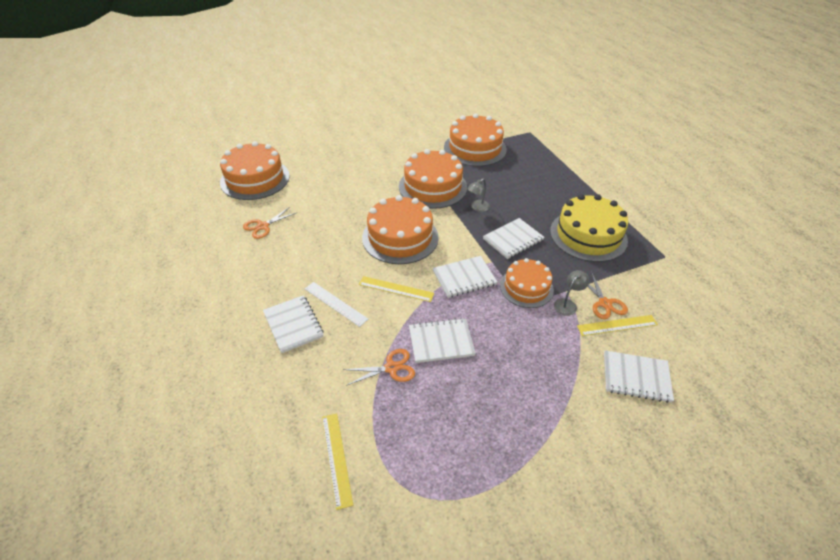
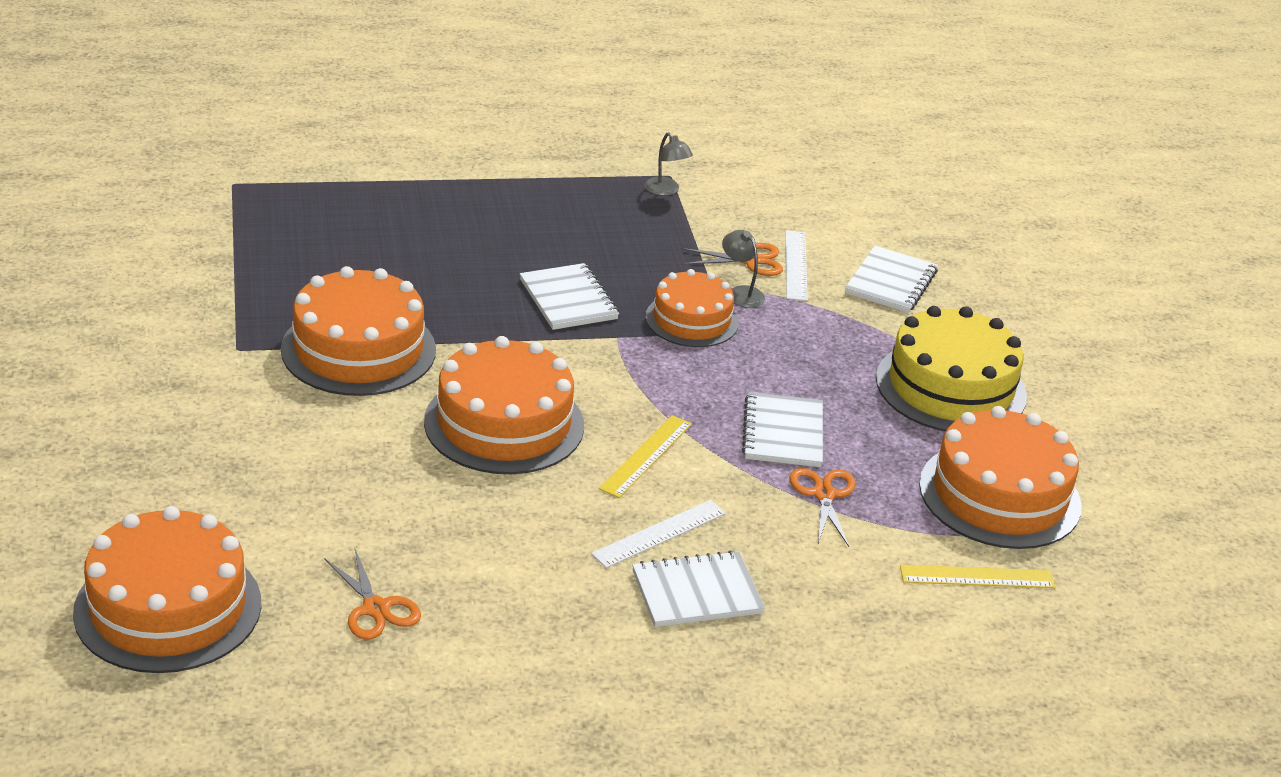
camera: 80 degrees left, 10 degrees down
(464, 278) = (646, 375): white notebook -> none
(475, 148) = (249, 264): orange cake -> orange cake (999, 495)
(477, 208) = (458, 313): grey lamp -> grey lamp (666, 190)
(588, 235) = (591, 224): yellow cake -> yellow cake (951, 387)
(617, 325) = (796, 265): yellow ruler -> white ruler

